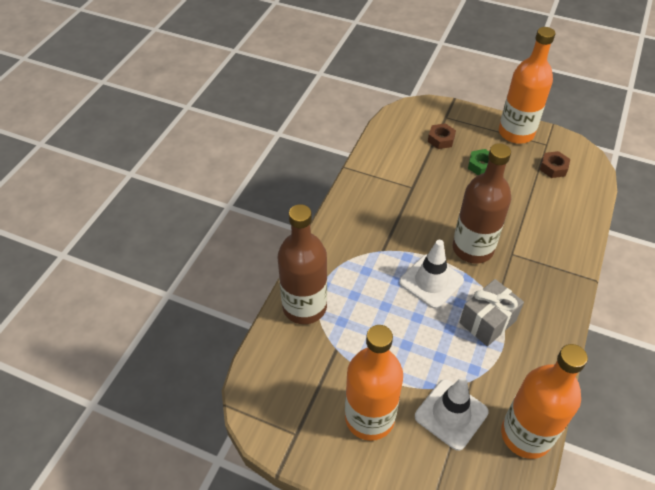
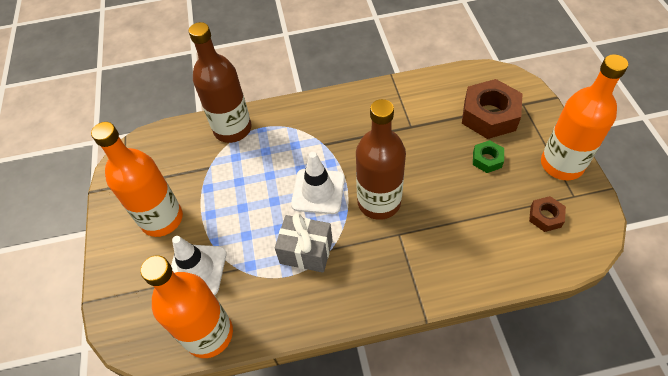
camera: 60 degrees right, 5 degrees up
(441, 139) = (489, 115): brown nut -> brown nut, size x1.97

